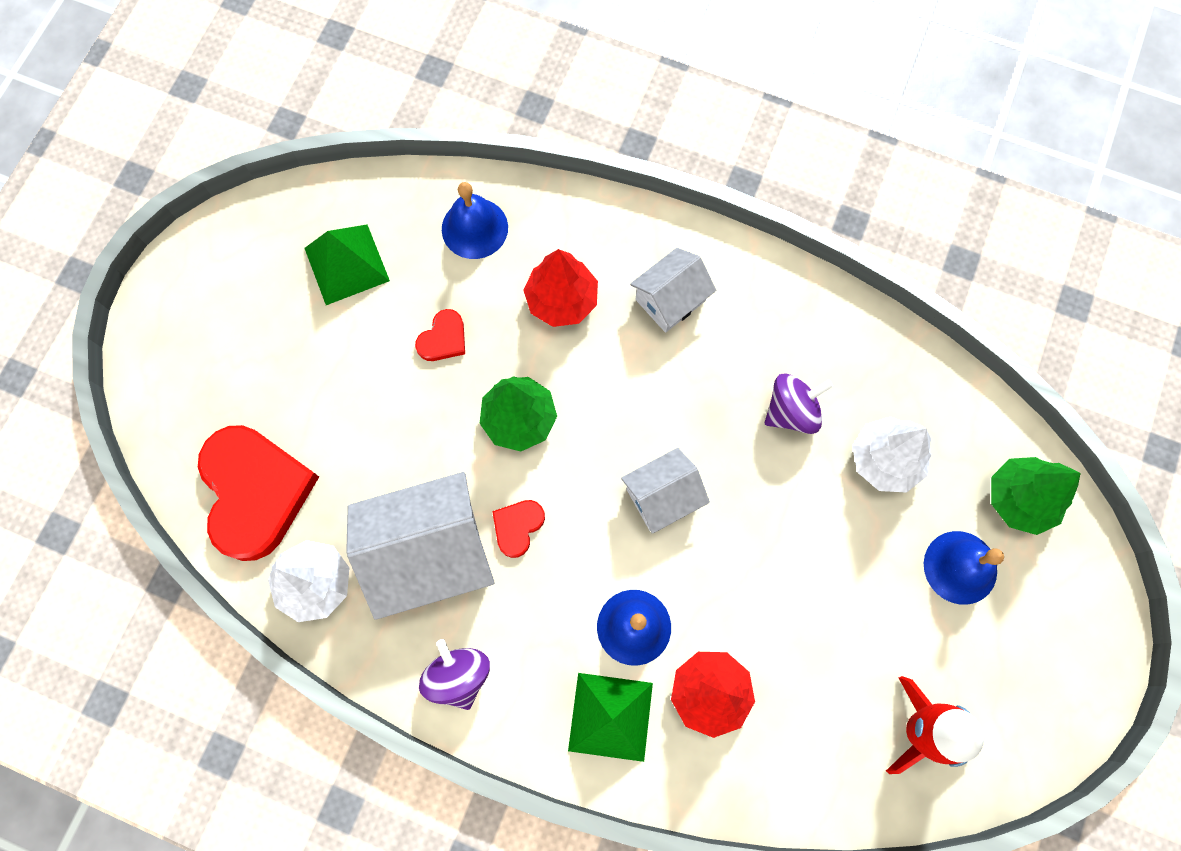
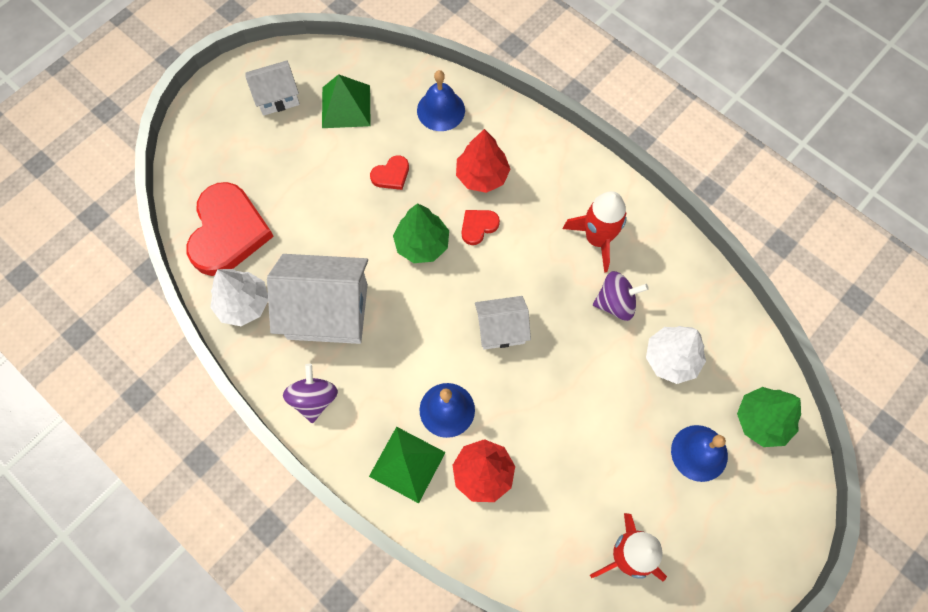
camera: 20 degrees right, 5 degrees down
(517, 527) = (393, 315): red heart -> red heart (478, 226)
(670, 300) = (557, 200): white house -> white house (277, 97)
(738, 334) = (597, 239): none -> red rocket

